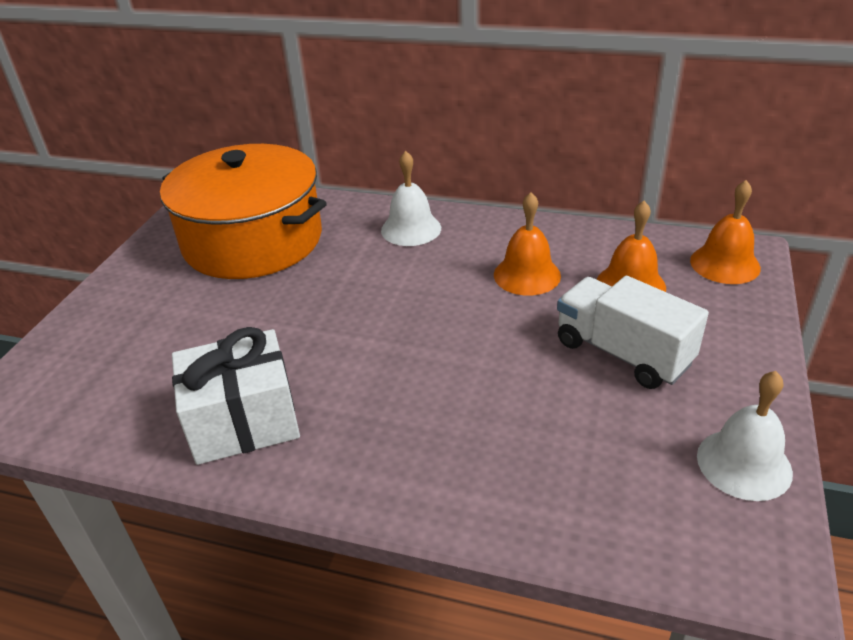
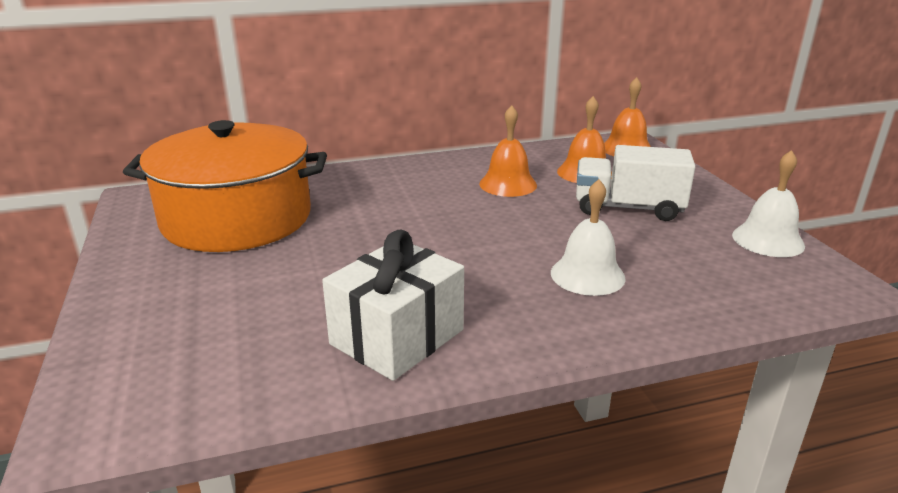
camera: 35 degrees left, 10 degrees down
(411, 229) = (380, 179): white bell -> white bell (587, 275)

